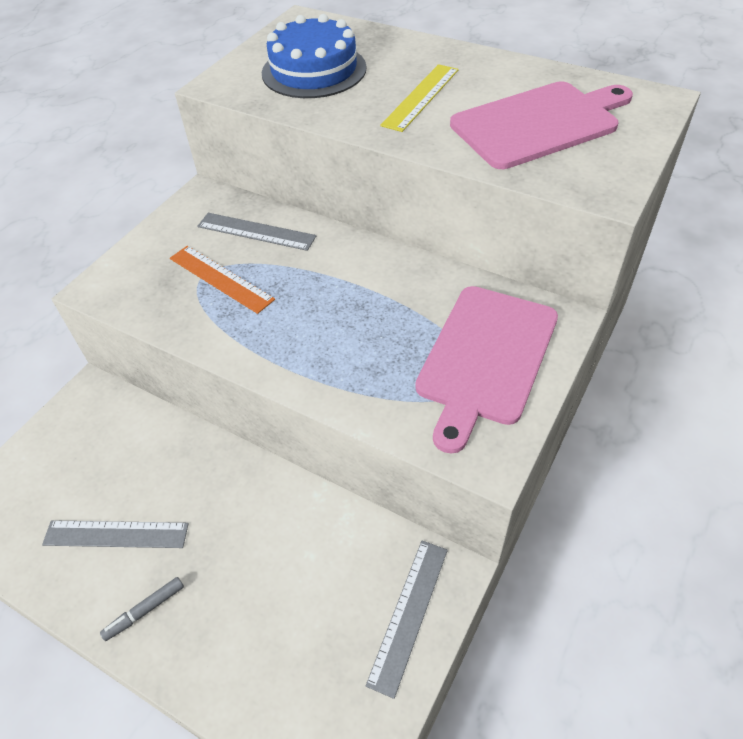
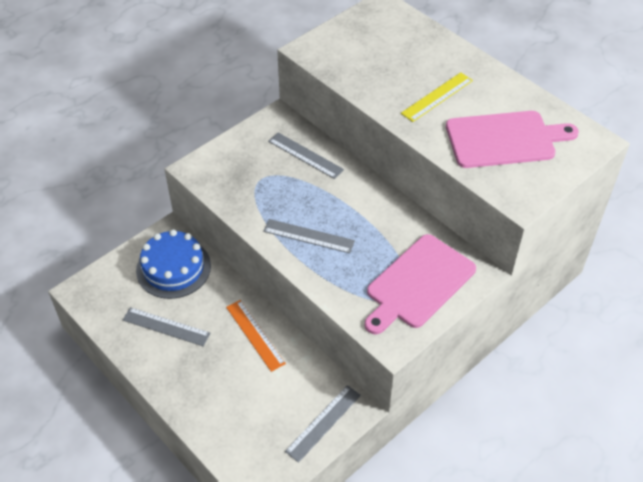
camera: 15 degrees right, 0 degrees up
(145, 611) = (173, 374): grey marker -> none
(221, 278) = (272, 183): orange ruler -> orange ruler (255, 335)
(298, 335) = (308, 236): none -> grey ruler
(314, 70) = (374, 55): blue cake -> blue cake (173, 268)

